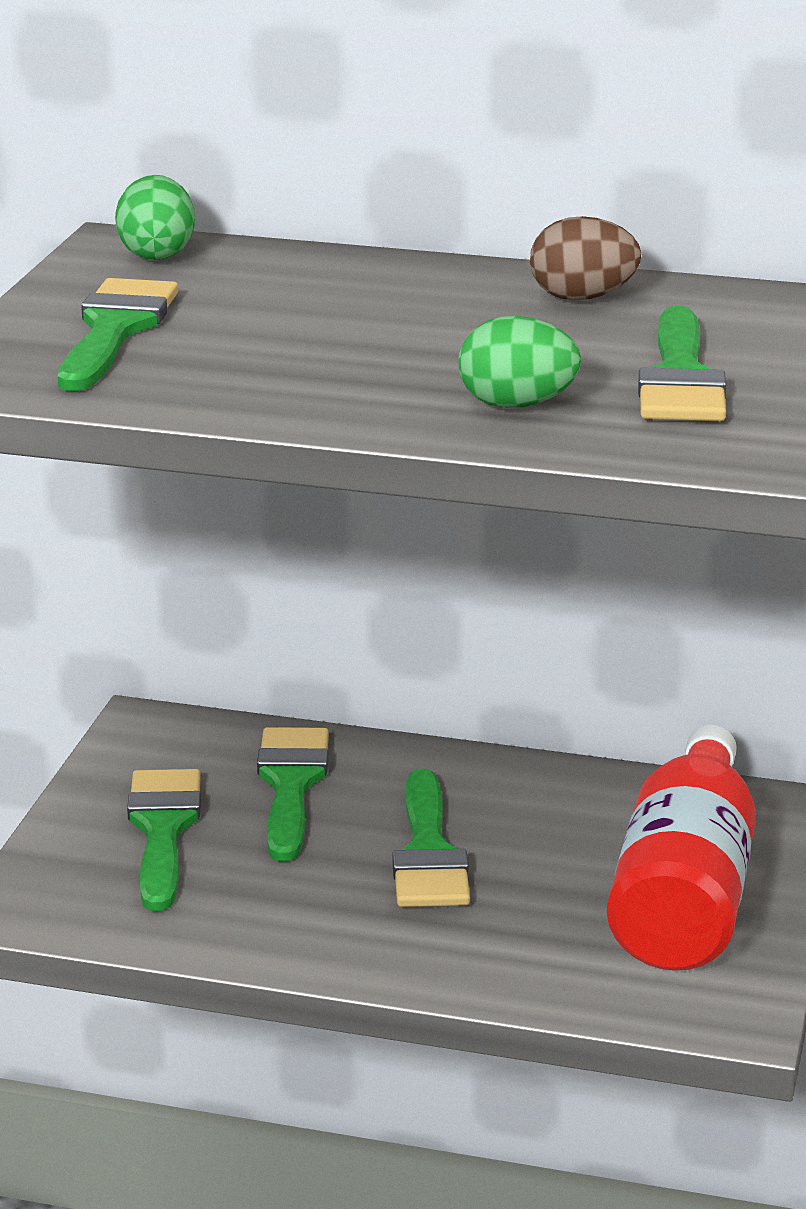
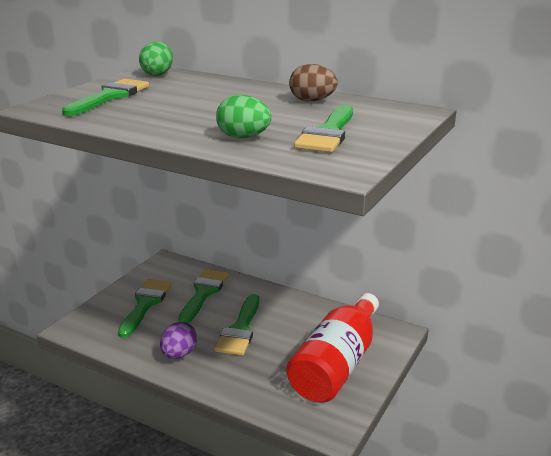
camera: 15 degrees right, 0 degrees up
(318, 926) = (179, 354): none -> purple egg

